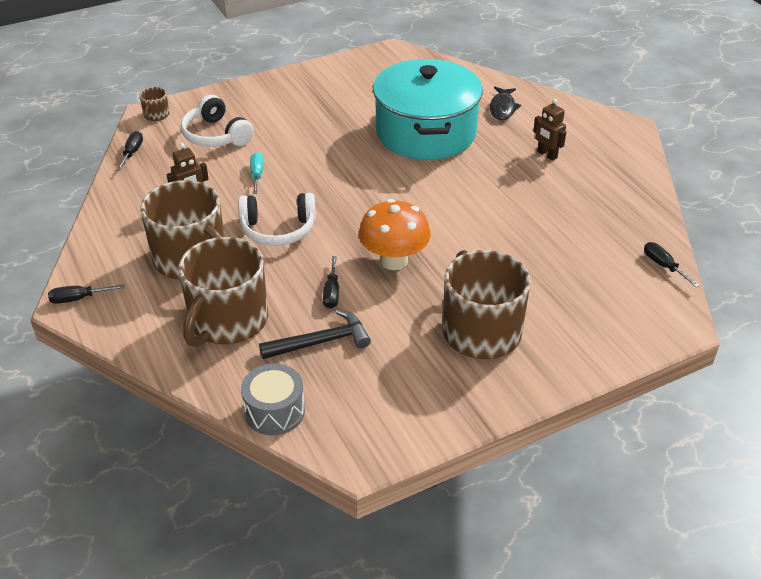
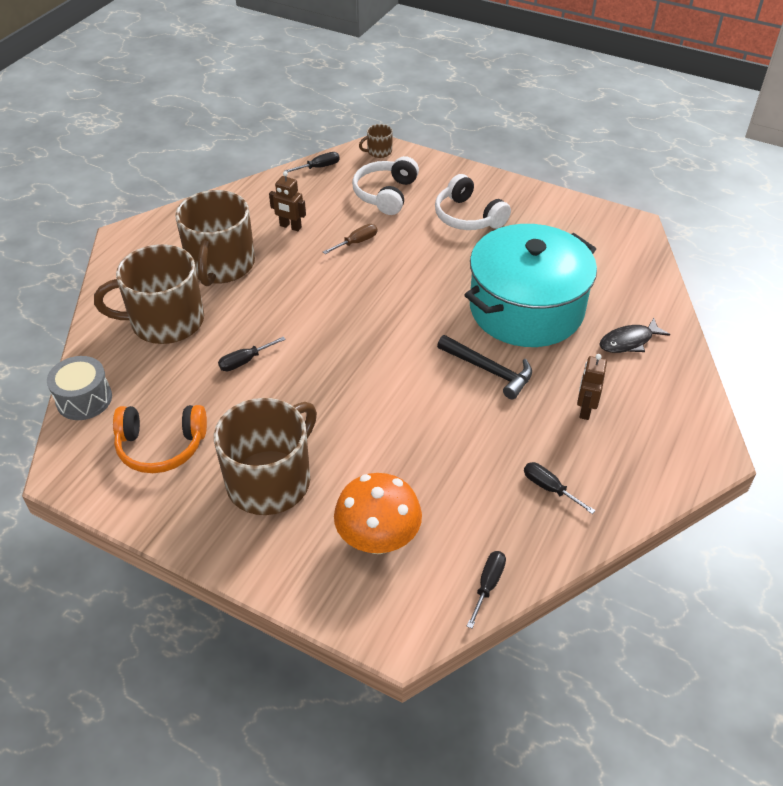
camera: 55 degrees right, 5 degrees up
(78, 299) = (132, 236): black screwdriver -> black screwdriver (549, 488)
(257, 175) = (356, 242): turquoise screwdriver -> brown screwdriver
(278, 229) = (297, 290): white headphones -> white headphones (468, 217)
(321, 342) = (180, 385): black hammer -> black hammer (489, 370)
(384, 380) = (161, 446): none -> orange headphones
(394, 260) = (318, 378): orange mushroom -> orange mushroom (378, 539)

